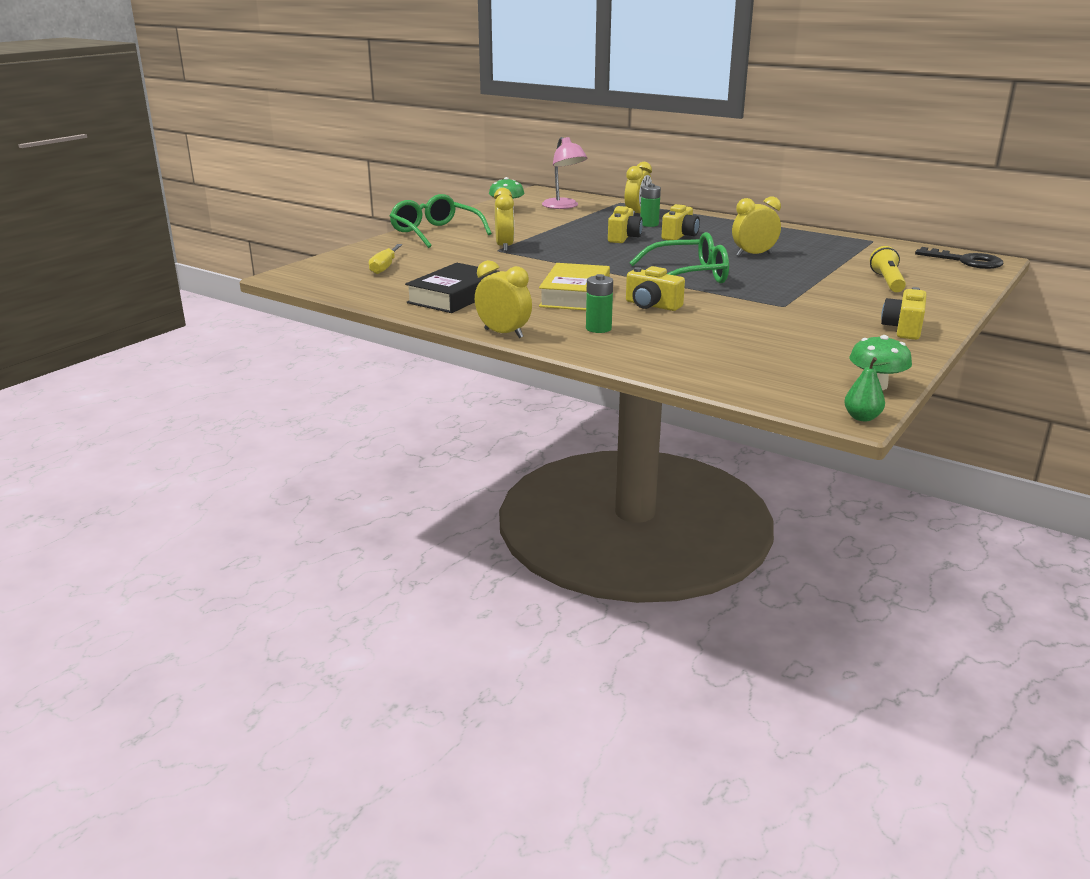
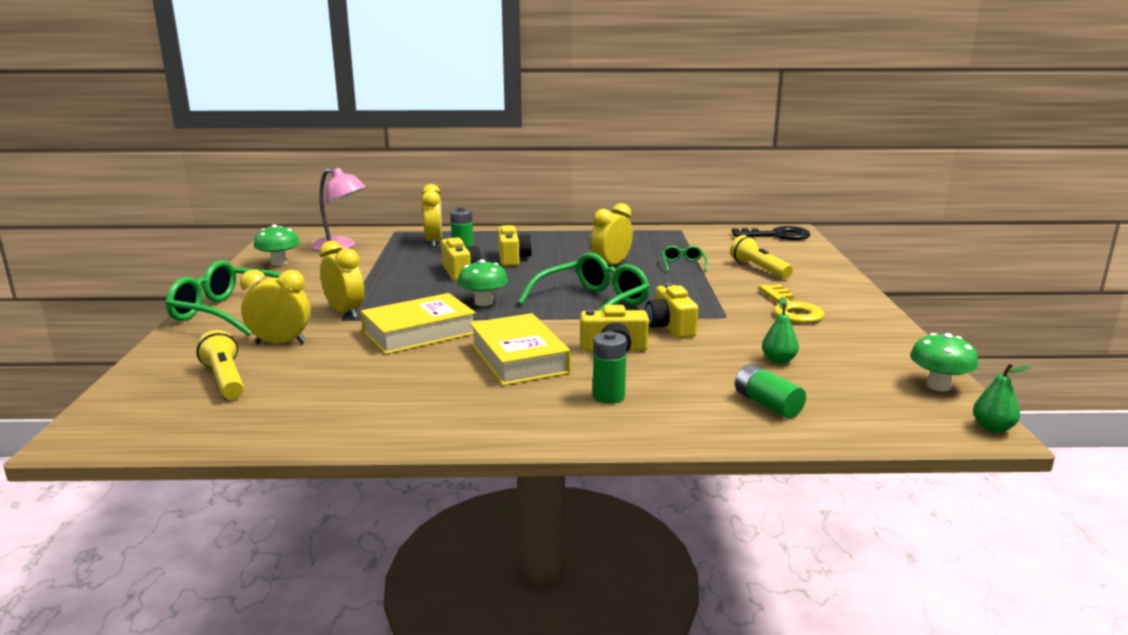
camera: 35 degrees left, 5 degrees down
(385, 267) = (225, 380): yellow screwdriver -> yellow flashlight
(455, 296) = (381, 399): black book -> none
(503, 333) = (518, 438): yellow clock -> yellow clock (280, 343)
(534, 267) = (419, 332): none -> yellow book
(607, 259) = (483, 302): none -> green mushroom
(704, 360) = (767, 404): none -> green battery
(769, 340) = (778, 360): none -> green pear
(820, 265) = (683, 264): none -> green glasses
(854, 313) = (791, 309): none -> yellow key
(903, 329) = (851, 315): yellow camera -> yellow camera (670, 327)

